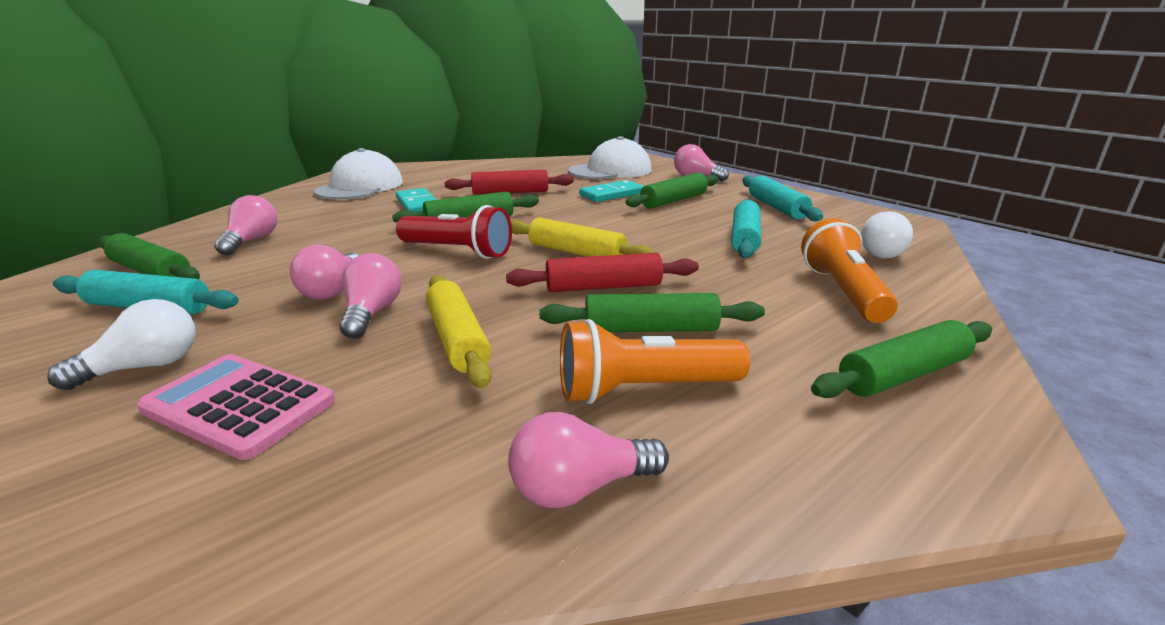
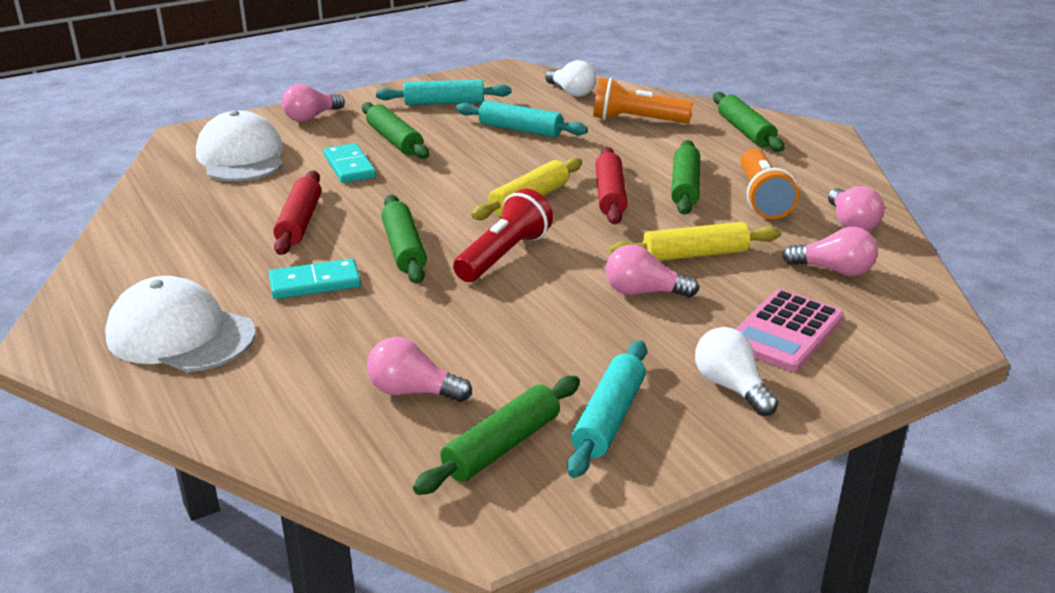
camera: 80 degrees left, 5 degrees up
(332, 290) = (588, 316): pink light bulb -> pink light bulb (834, 270)

